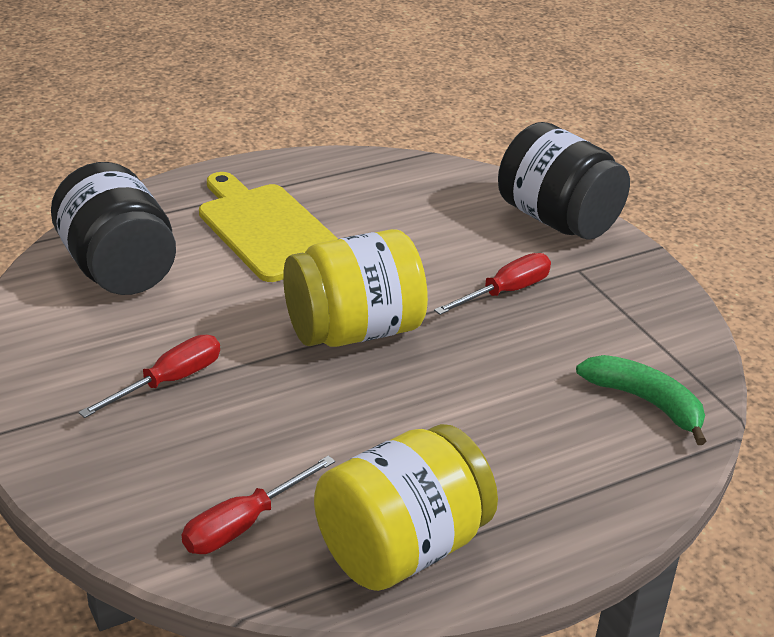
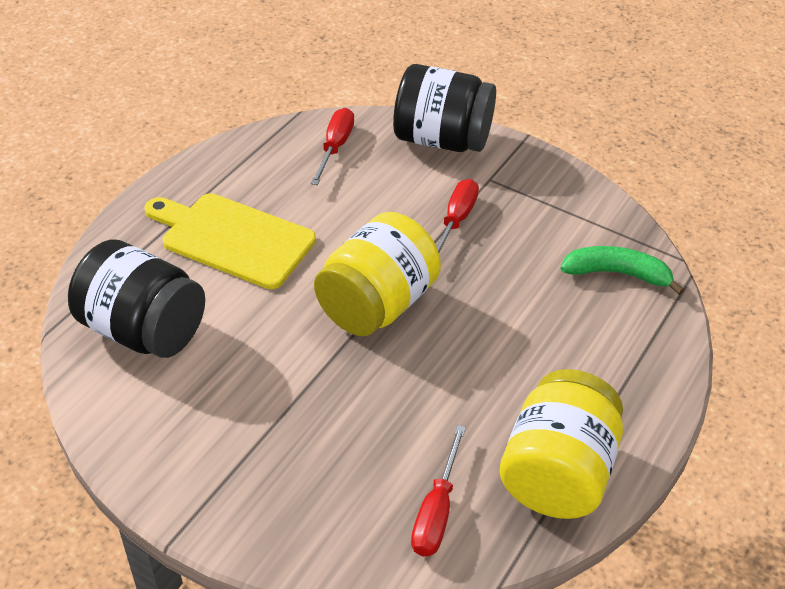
camera: 30 degrees left, 10 degrees up
(169, 381) = (276, 416): red screwdriver -> red screwdriver (335, 147)

